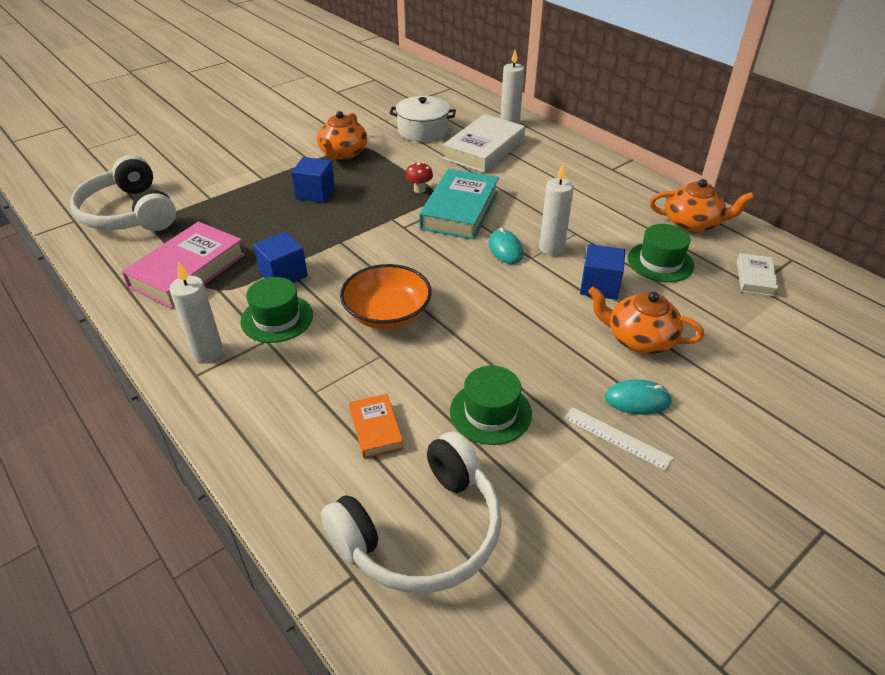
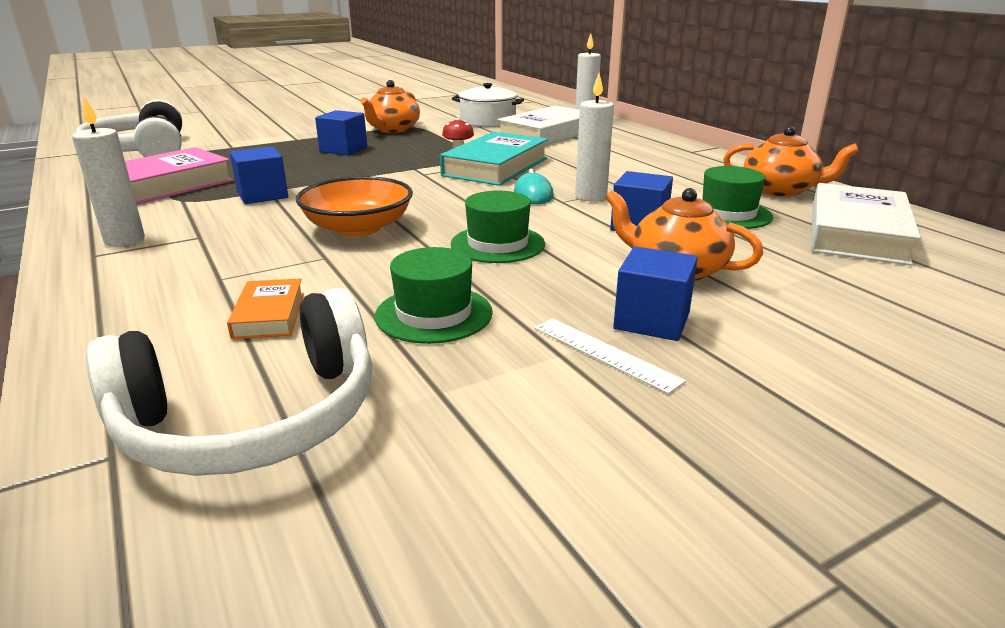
camera: 10 degrees right, 15 degrees down
(277, 318) = (227, 223): green hat -> green hat (498, 244)
(637, 400) = (652, 321): turquoise mouse -> blue cube
(755, 278) = (856, 233): white book -> white book, size x1.96

